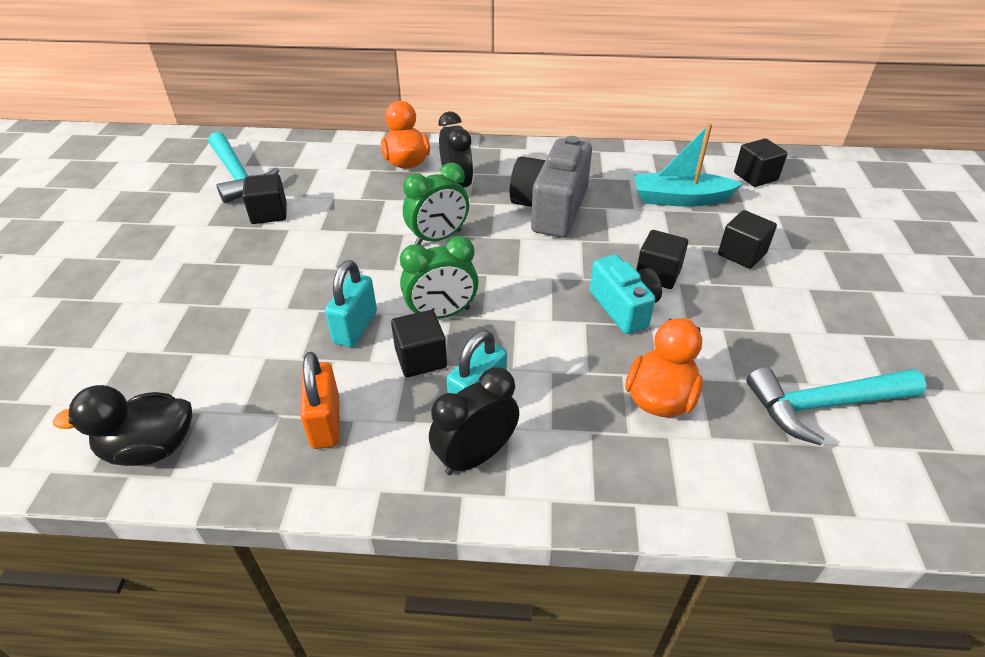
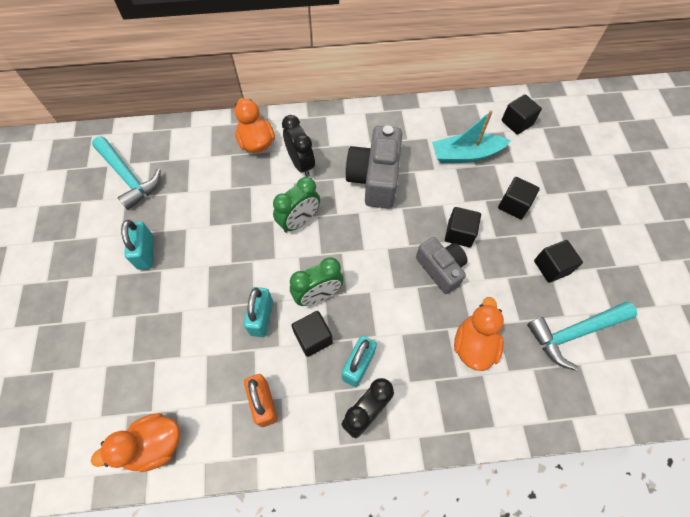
camera: 10 degrees left, 20 degrees up
(150, 448) = (154, 445): black duck -> orange duck
(229, 245) = (146, 253): none -> turquoise padlock
(269, 213) = (165, 214): black cube -> black cube (551, 267)
(624, 307) = (440, 269): turquoise camera -> grey camera

